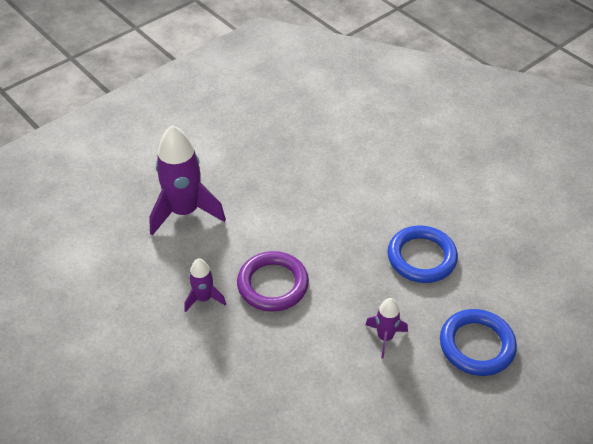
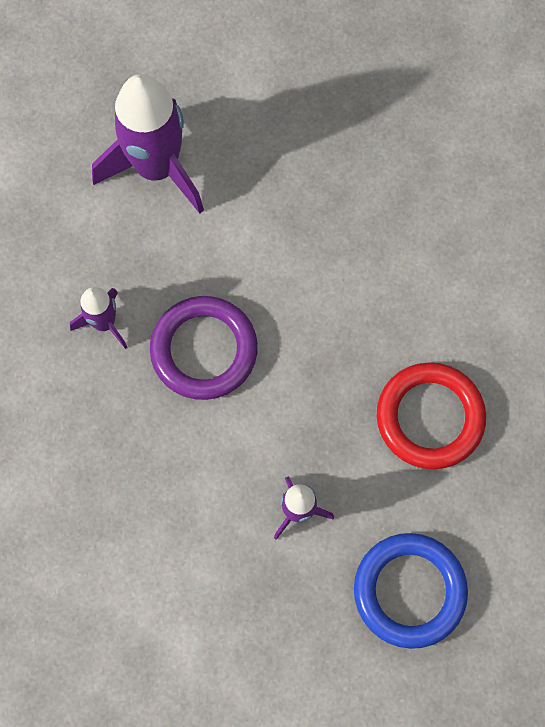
camera: 30 degrees right, 25 degrees up
(421, 257) = (430, 417): blue ring -> red ring

